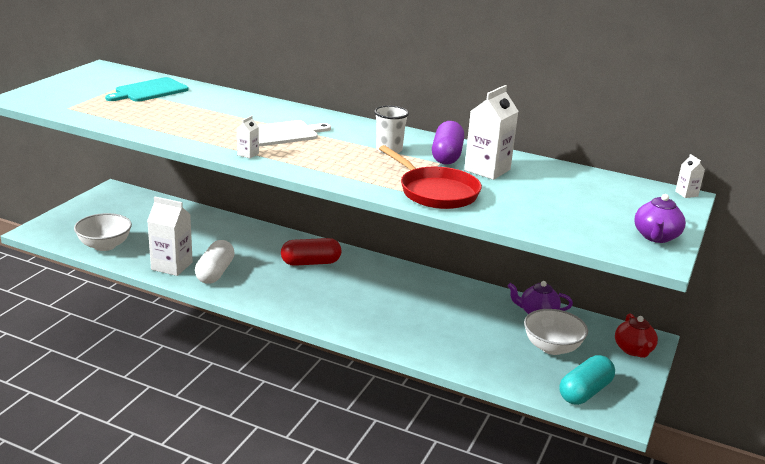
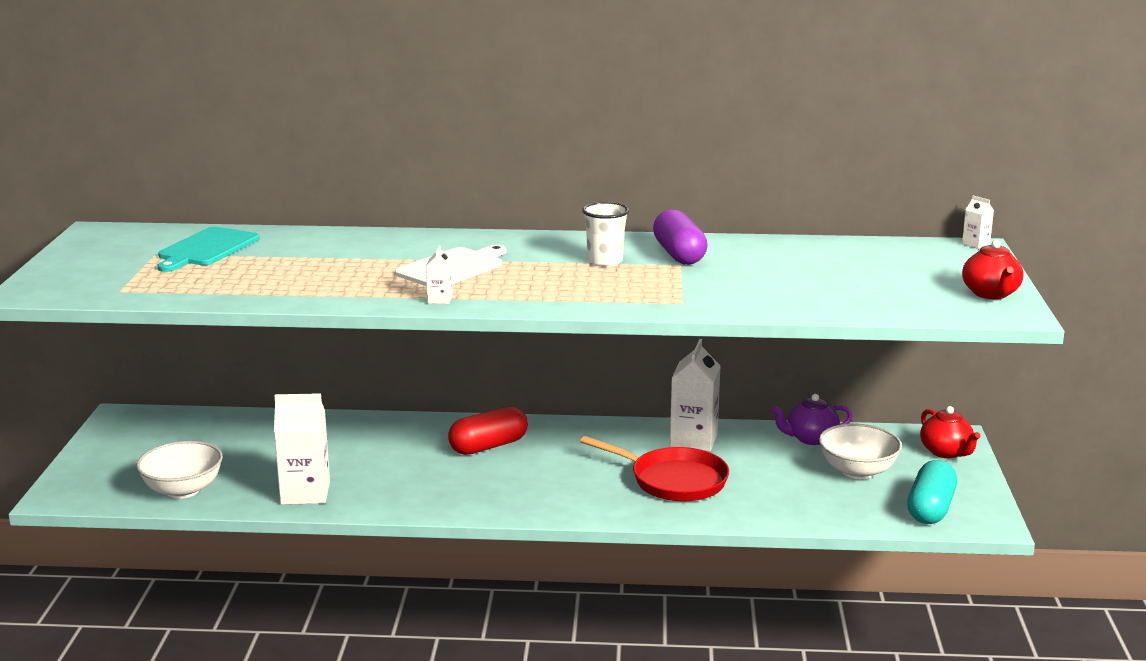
camera: 20 degrees left, 5 degrees down
(215, 272) = (373, 487): white capsule -> none
(435, 192) = (712, 296): red pan -> red pan (673, 480)
(487, 170) = (742, 261): white carton -> white carton (693, 440)
(656, 237) = (991, 294): purple teapot -> red teapot

